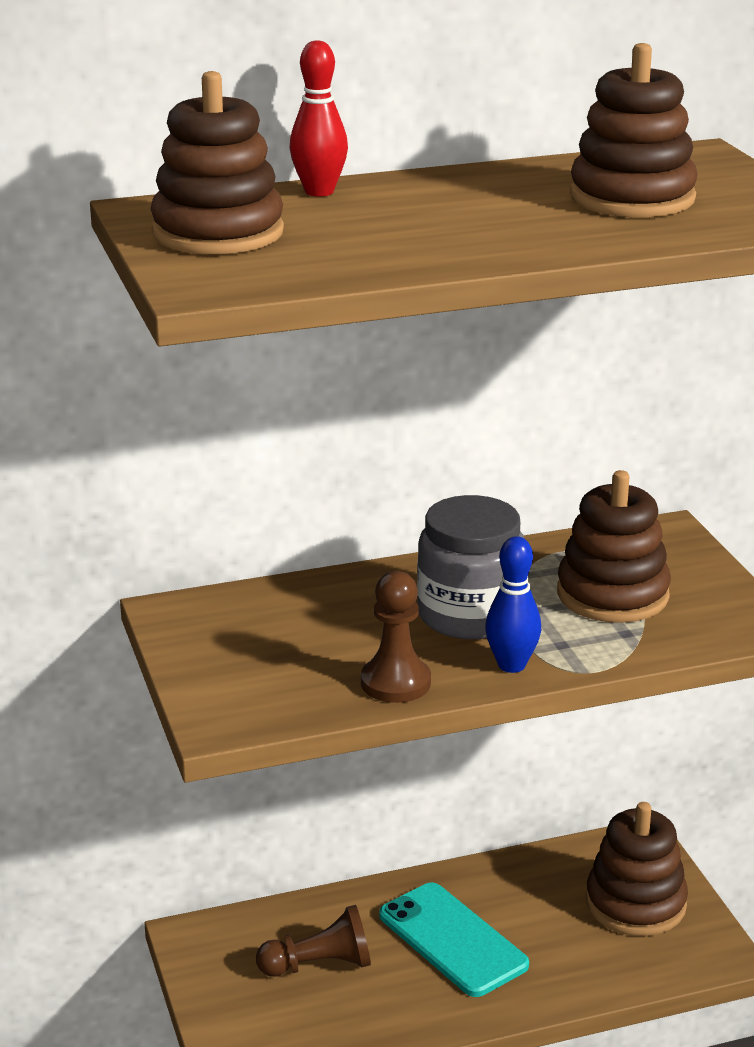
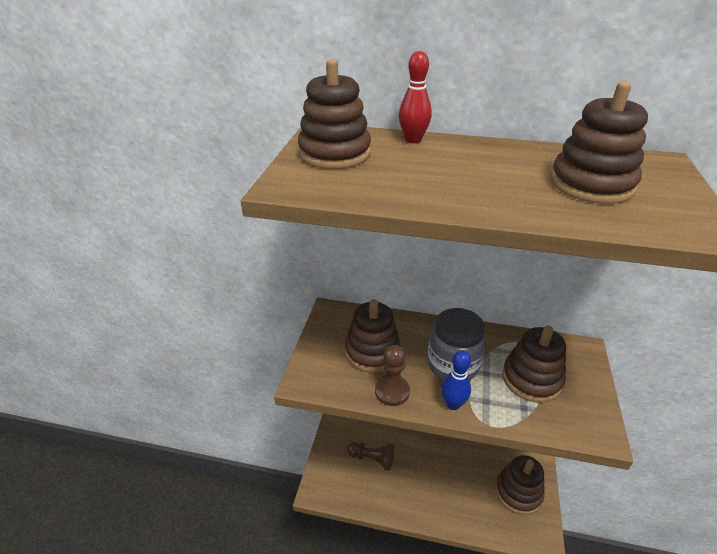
camera: 30 degrees right, 10 degrees up
(311, 643) = (372, 351): none -> brown stacking toy
(452, 940) = (430, 473): turquoise phone -> none

